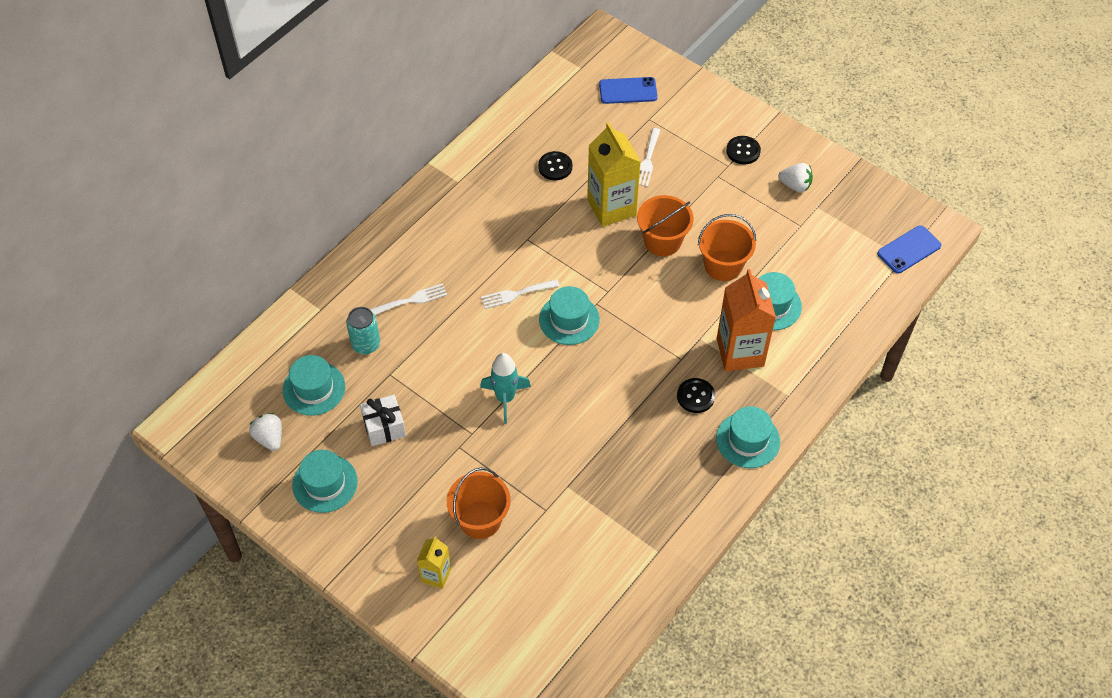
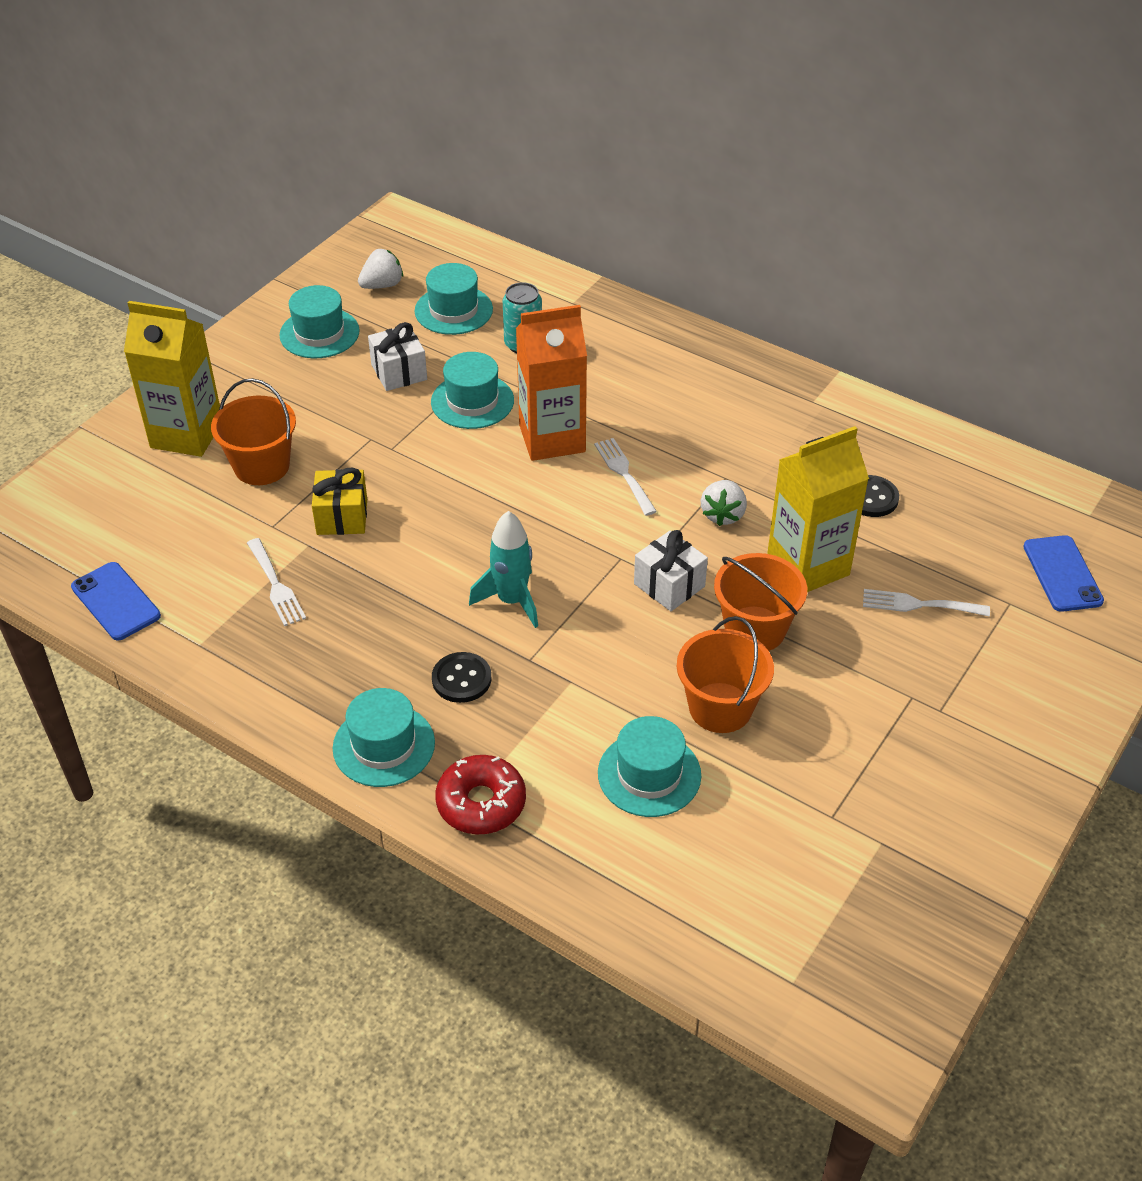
camera: 85 degrees right, 10 degrees down
(411, 300) = (598, 376): white fork -> white fork (276, 585)
(436, 575) = (187, 434): yellow carton -> yellow carton, size x1.89
(505, 398) = (447, 475): turquoise rocket -> turquoise rocket (512, 601)
(541, 465) = (342, 516): none -> yellow gift
(569, 319) = (587, 530): turquoise hat -> turquoise hat (472, 401)
(622, 280) = (669, 585): none -> white gift
(740, 352) = (549, 733): orange carton -> orange carton (552, 438)
(743, 151) = (980, 731): black button -> none
(791, 390) = (481, 803): none -> red donut
(795, 185) = (923, 809): white strawberry -> white strawberry (723, 514)
(909, 250) = (814, 993): blue phone -> blue phone (115, 601)

